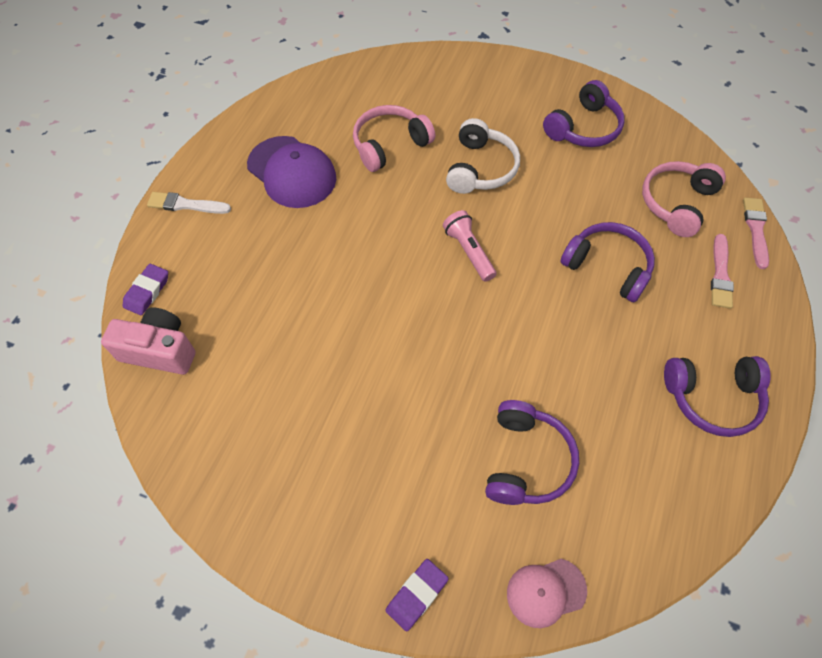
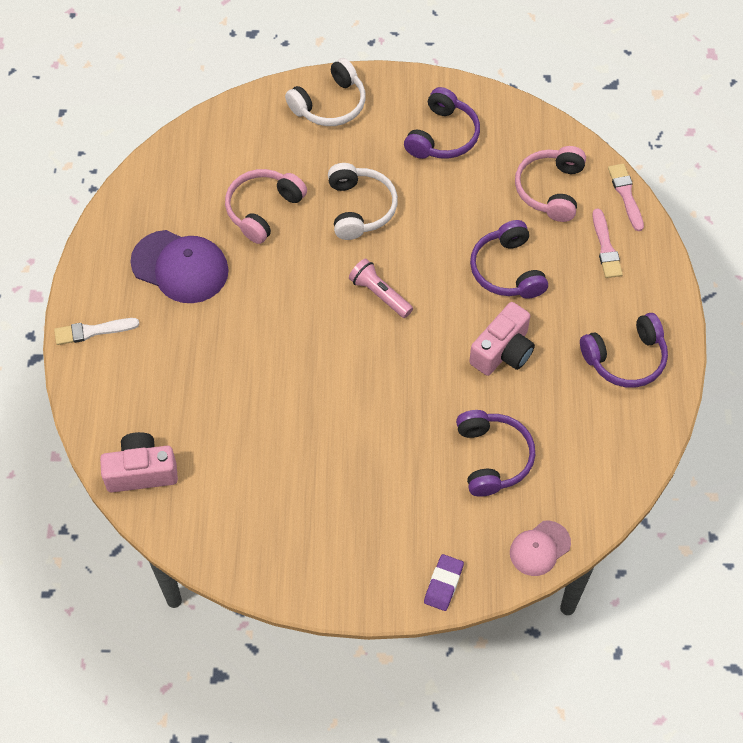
camera: 20 degrees left, 0 degrees up
(147, 291) = (101, 424): purple eraser -> none
(488, 76) = (330, 104): none -> white headphones
(576, 347) = (503, 351): none -> pink camera
(607, 267) = (507, 270): purple headphones -> purple headphones turned 120 degrees counterclockwise

